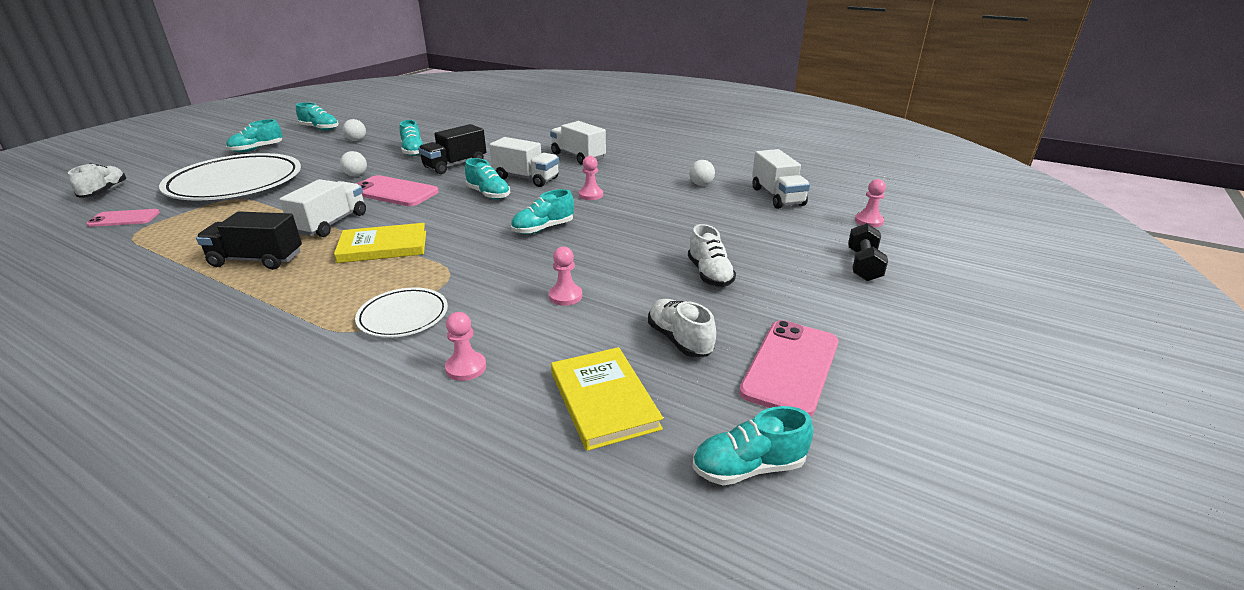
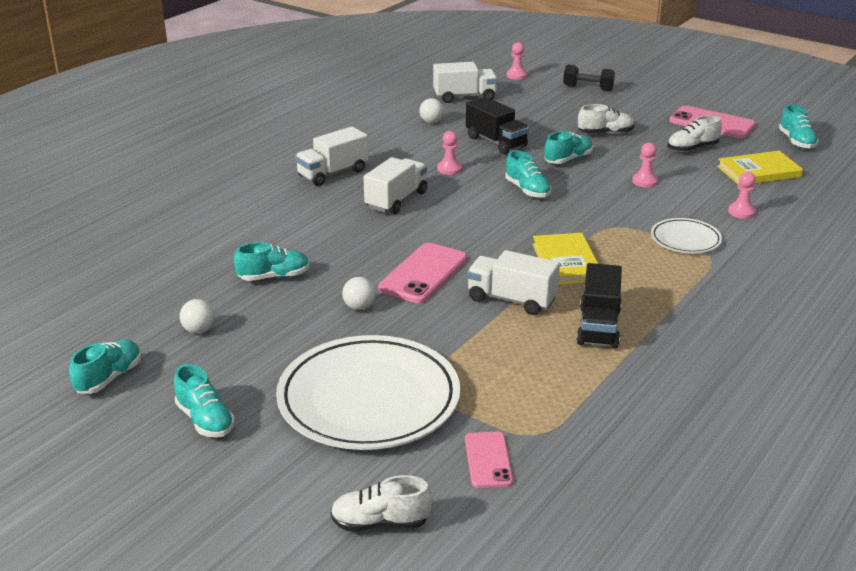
camera: 85 degrees left, 0 degrees up
(455, 165) = (339, 243): black truck -> black truck (496, 142)
(488, 194) = (440, 218): turquoise shoe -> turquoise shoe (568, 159)

